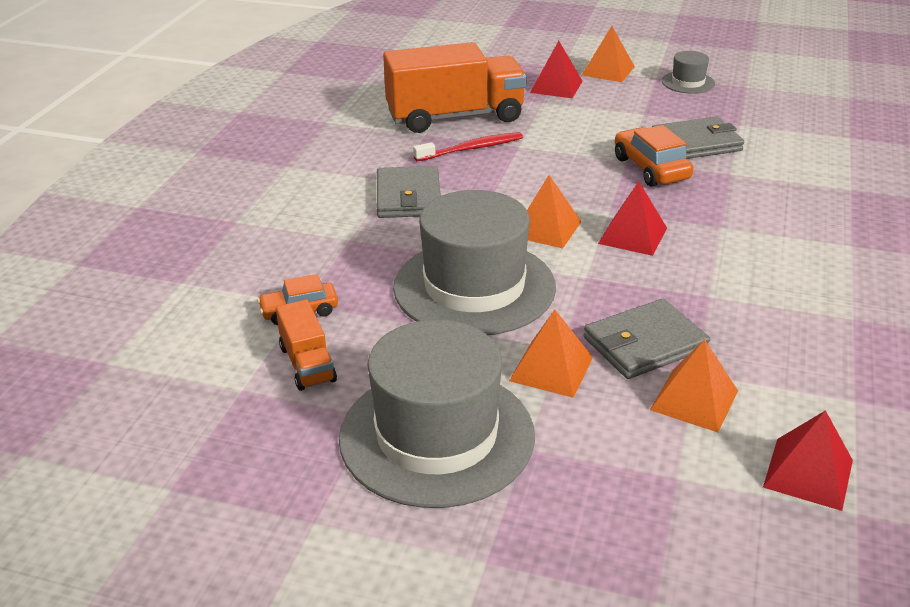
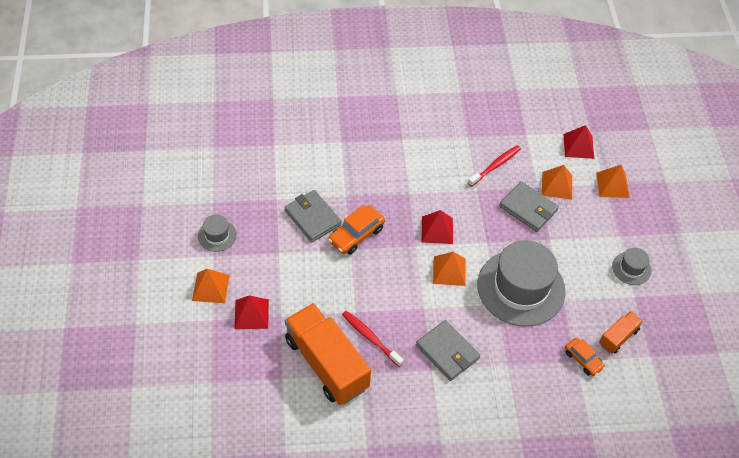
camera: 115 degrees left, 20 degrees up
(408, 197) = (447, 352): grey wallet -> grey wallet turned 75 degrees clockwise
(436, 436) = (631, 268): grey hat -> grey hat, size x0.45
(551, 369) = (566, 239): orange pyramid -> orange pyramid (612, 185)
(767, 332) = (495, 166): none -> red toothbrush

